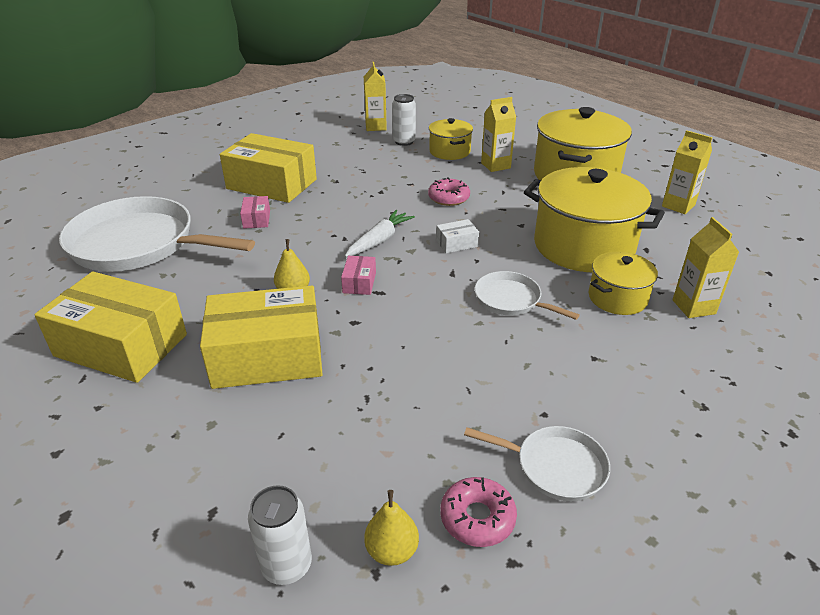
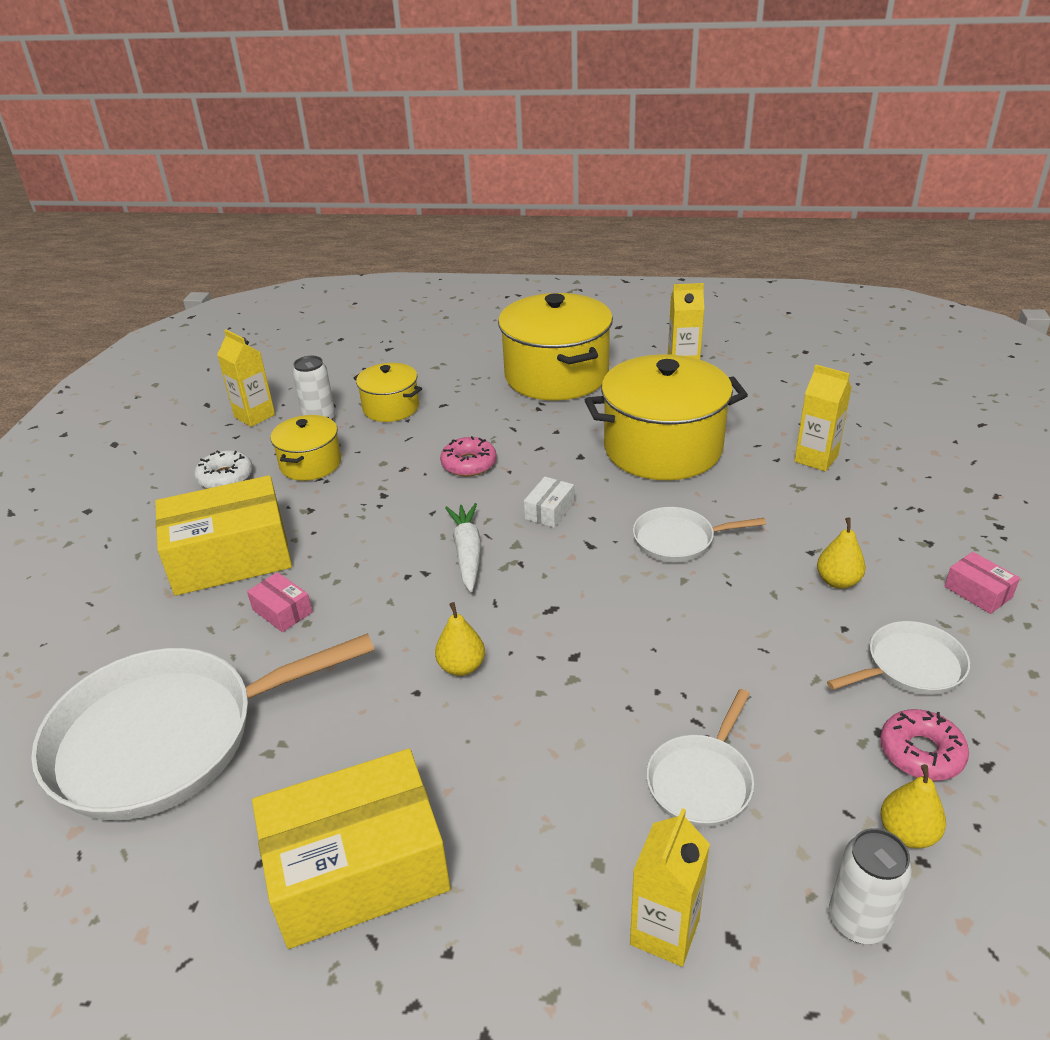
camera: 40 degrees left, 0 degrees up
(267, 356) = (544, 753): yellow box -> none
(321, 148) = (225, 477): none -> white donut
(321, 428) = (701, 781): none -> white pan
(359, 283) = (516, 612): pink box -> pink box (978, 592)
(495, 165) = (464, 401): yellow carton -> yellow carton (664, 931)
(585, 385) = (837, 581): none -> yellow pear
(617, 298) = (755, 484): yellow pot -> yellow pot (310, 464)

